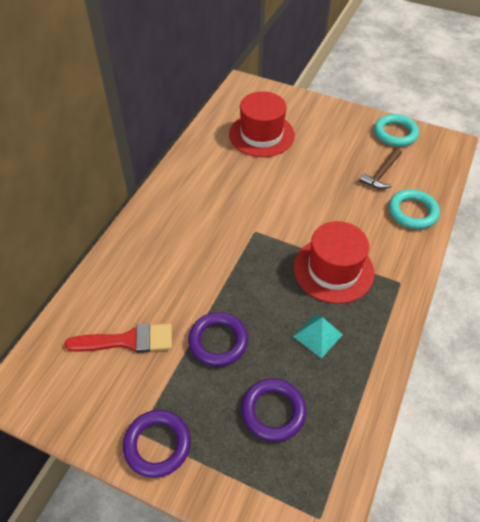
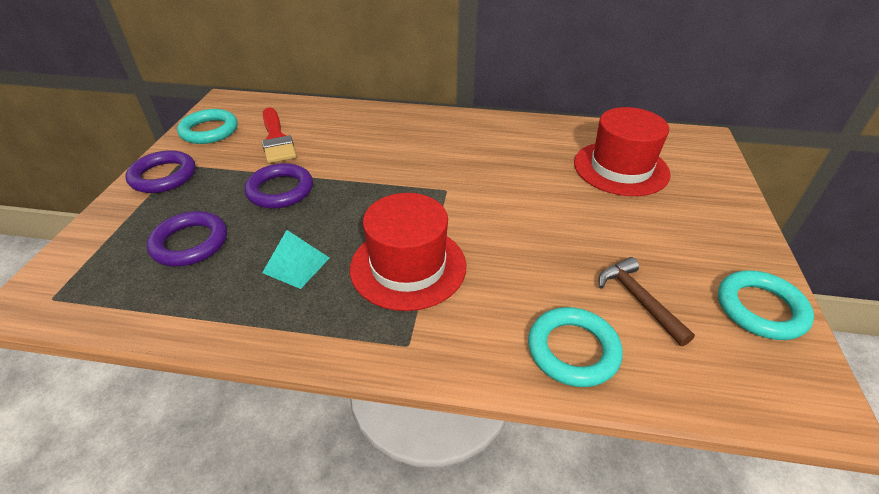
camera: 75 degrees right, 10 degrees down
(80, 405) = (209, 131): none -> turquoise ring
(381, 174) = (638, 299): brown hammer -> brown hammer turned 45 degrees clockwise

